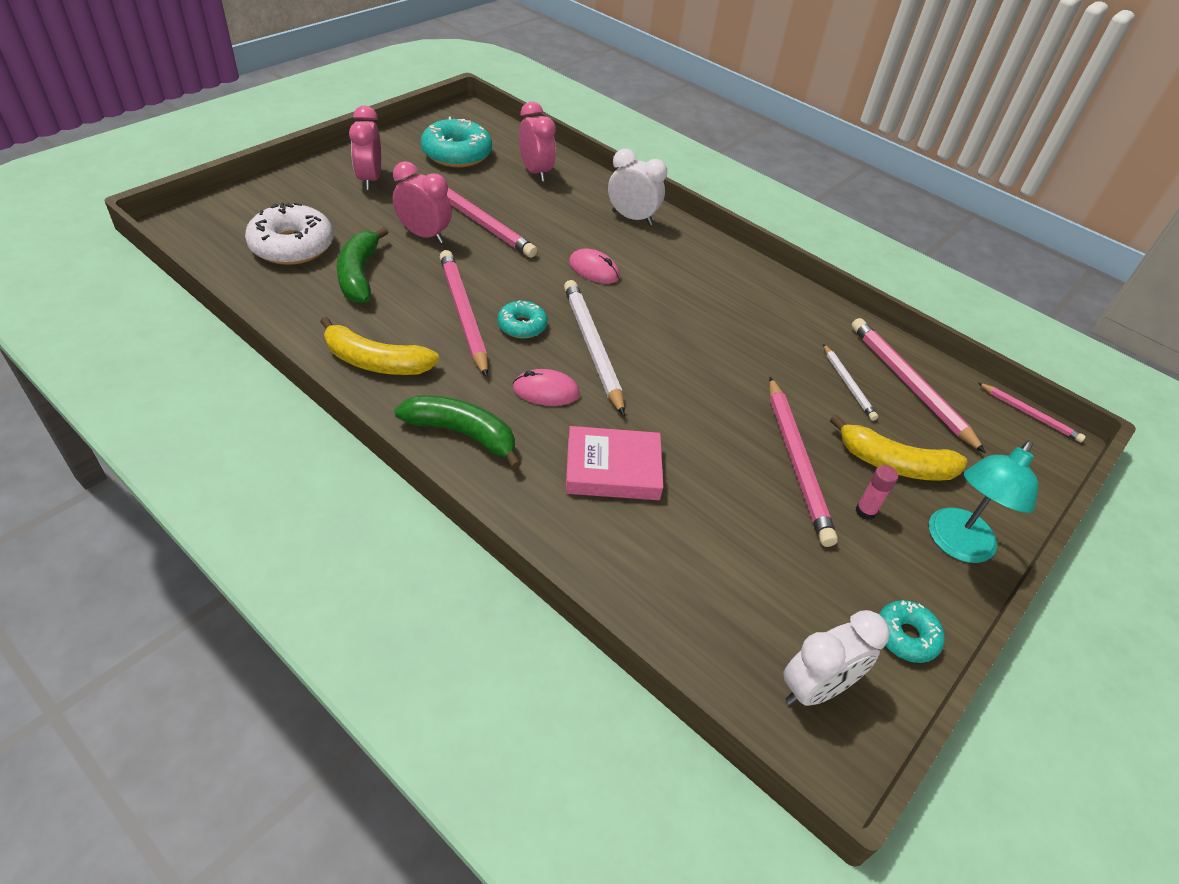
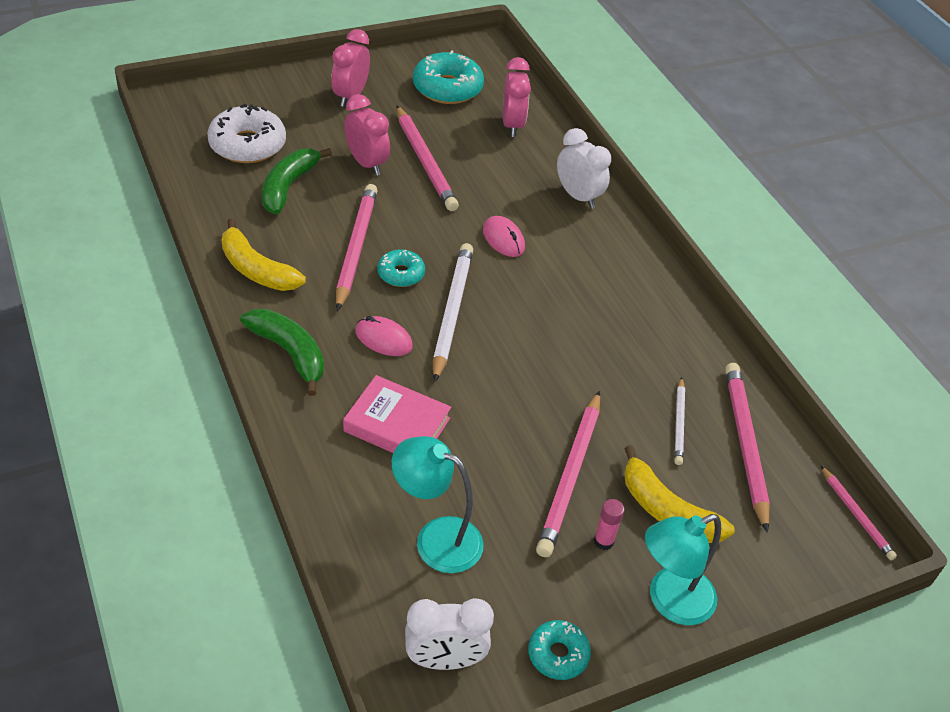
camera: 25 degrees right, 0 degrees up
(723, 567) = (436, 538): none -> turquoise lamp

